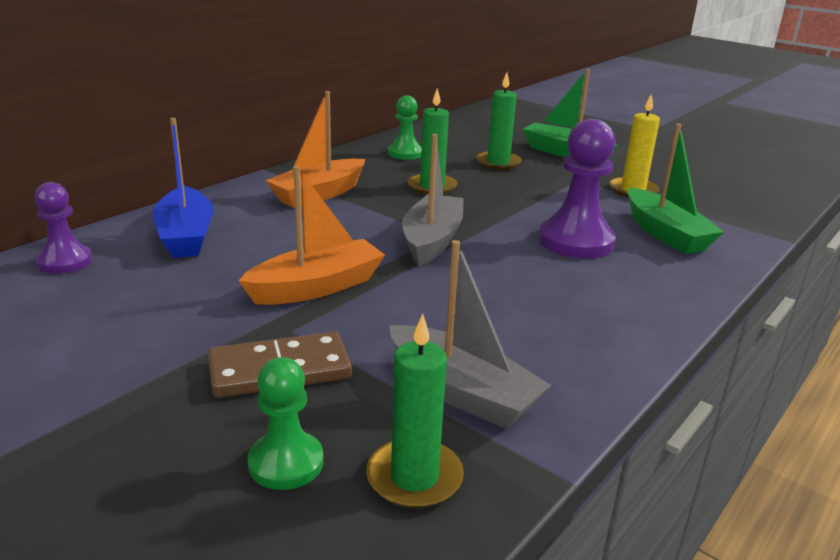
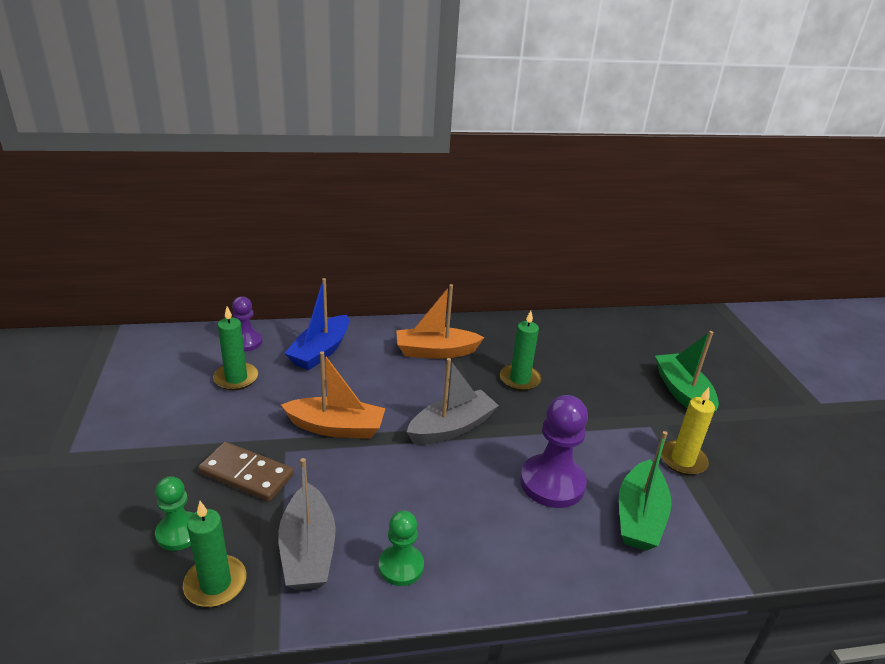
camera: 40 degrees right, 5 degrees up
(405, 153) = (545, 338): green pawn -> green pawn (401, 566)
(498, 163) = (605, 378): green candle -> green candle (236, 378)

